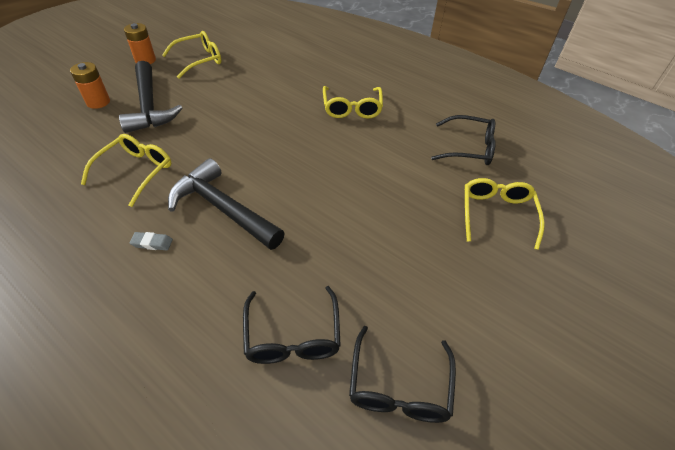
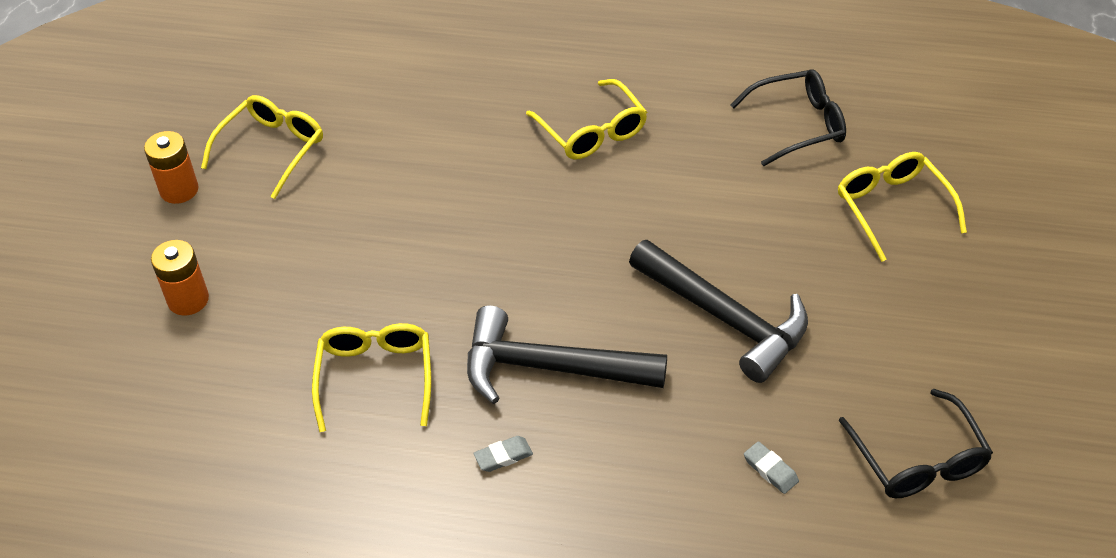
camera: 25 degrees left, 0 degrees up
(149, 106) = (280, 269): black hammer -> black hammer (725, 318)
(292, 336) = (770, 470): black glasses -> grey eraser

